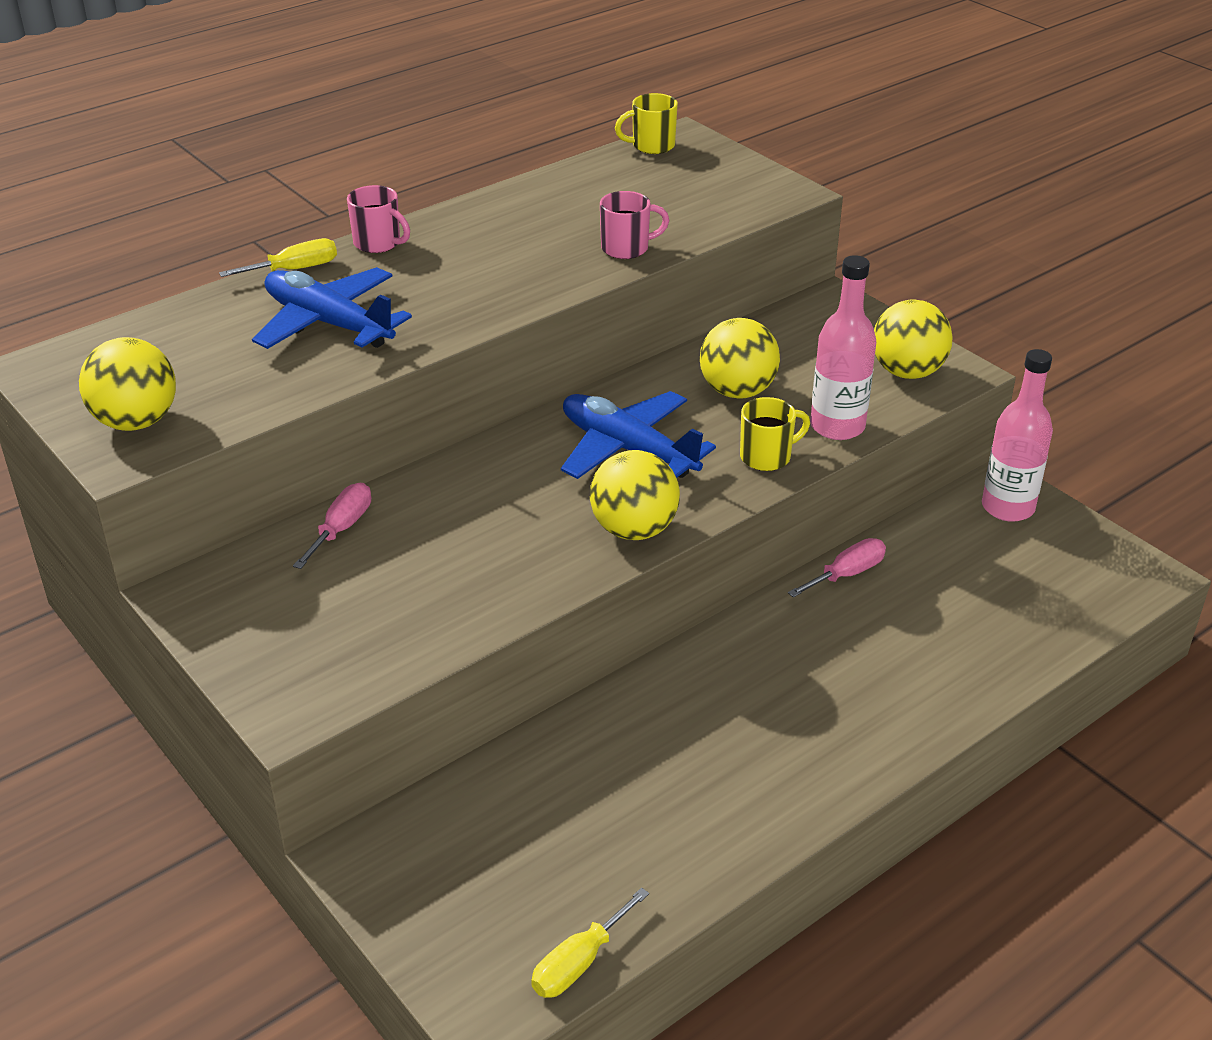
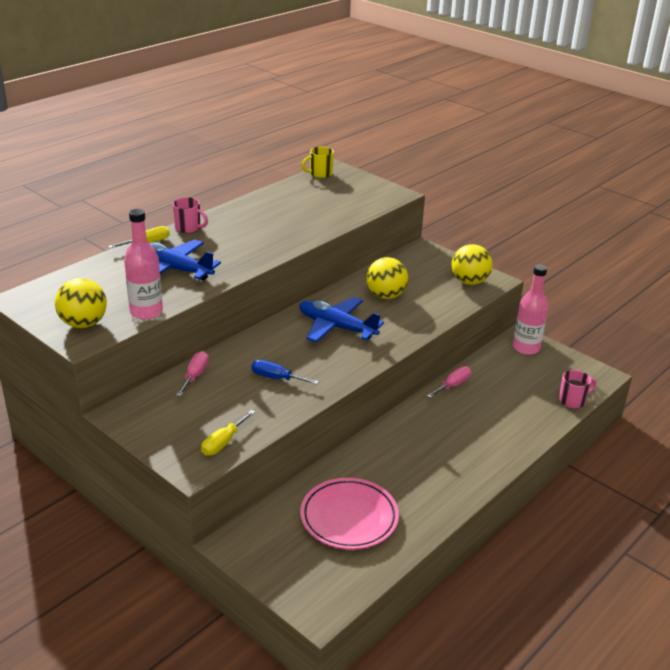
camera: 10 degrees left, 5 degrees down
(490, 544) = (276, 378): none -> blue screwdriver
(579, 962) = (361, 583): yellow screwdriver -> yellow screwdriver (223, 442)
(587, 826) = (349, 517): none -> pink plate
(627, 248) = (321, 225): pink mug -> pink mug (573, 401)
(634, 530) = (350, 366): yellow ball -> none
(767, 457) = (409, 326): yellow mug -> none
(837, 426) = (441, 310): pink bottle -> pink bottle (146, 312)

